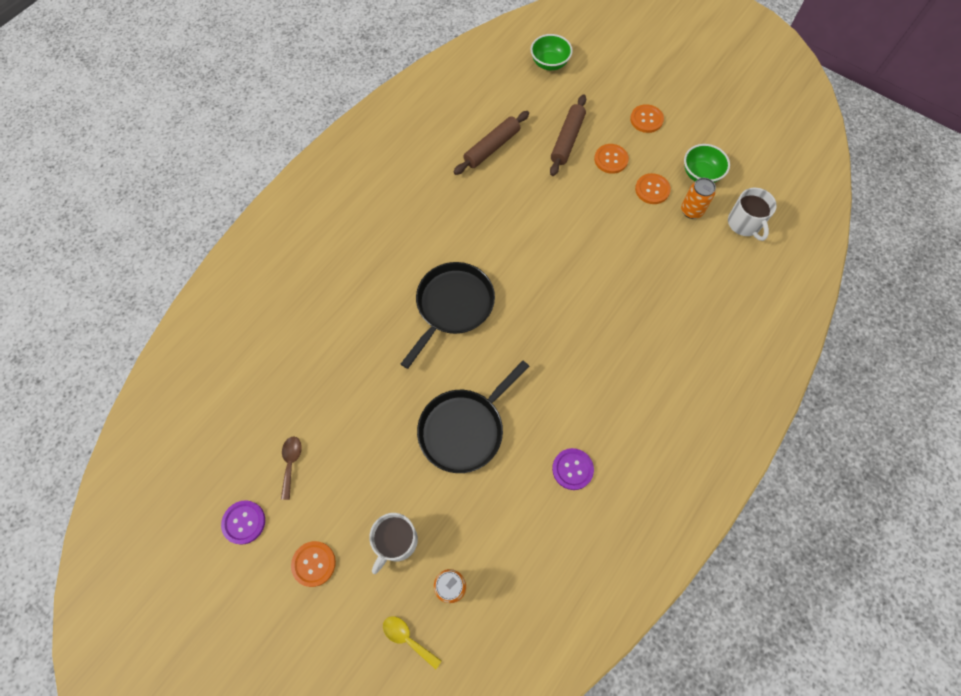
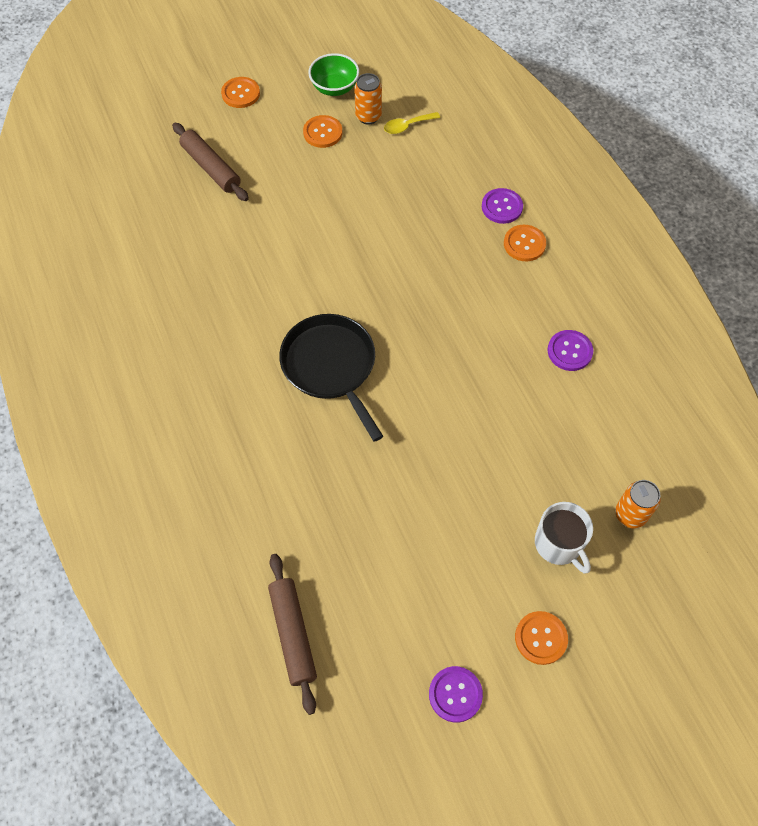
camera: 60 degrees left, 5 degrees down
(291, 463) = (414, 613): brown spoon -> none
(407, 638) = (662, 580): yellow spoon -> yellow spoon (407, 126)
(464, 429) = (475, 423): black pan -> none
(491, 147) = (166, 236): brown rolling pin -> brown rolling pin (292, 634)
(549, 63) = (104, 133): green bowl -> none
(611, 159) = (263, 145): orange button -> orange button (524, 244)
(676, 350) = (502, 207): none -> purple button
(744, 224) = (410, 87): white mug -> none

